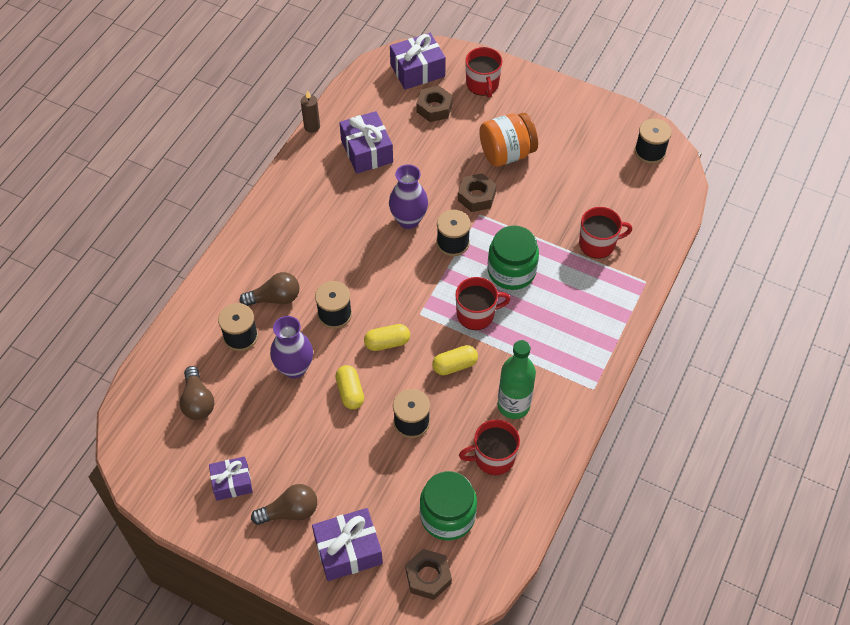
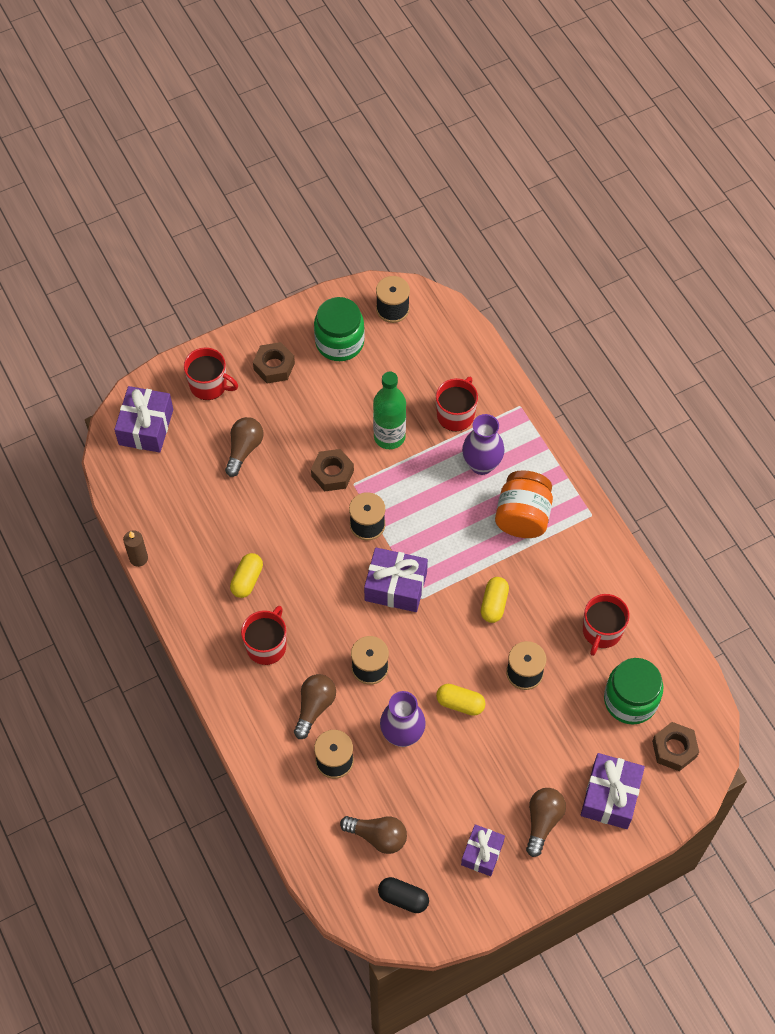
camera: 55 degrees left, 5 degrees up
(158, 449) = (403, 898): none -> black capsule
(366, 151) = (207, 530): purple gift -> purple gift (395, 586)
(387, 343) = (432, 643): yellow capsule -> yellow capsule (247, 580)
(408, 220) = (314, 544): purple vase -> purple vase (481, 464)
(434, 108) = (203, 442): brown nut -> brown nut (274, 366)
(449, 134) = (244, 449): none -> brown light bulb
(476, 314) = (455, 554): red mug -> red mug (267, 645)
(506, 153) = (304, 418): orange jar -> orange jar (522, 516)
(511, 271) = (432, 498): green jar -> green jar (339, 342)
(513, 405) = (564, 584): green bottle -> green bottle (389, 436)

